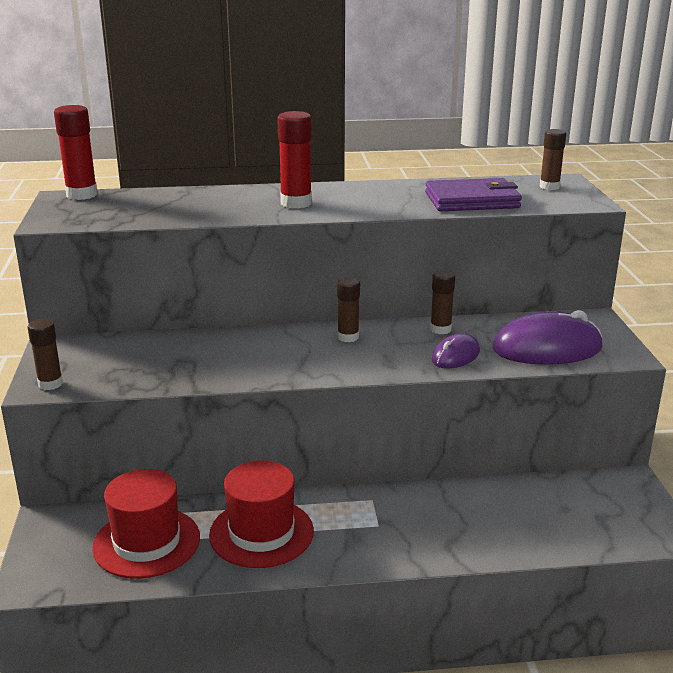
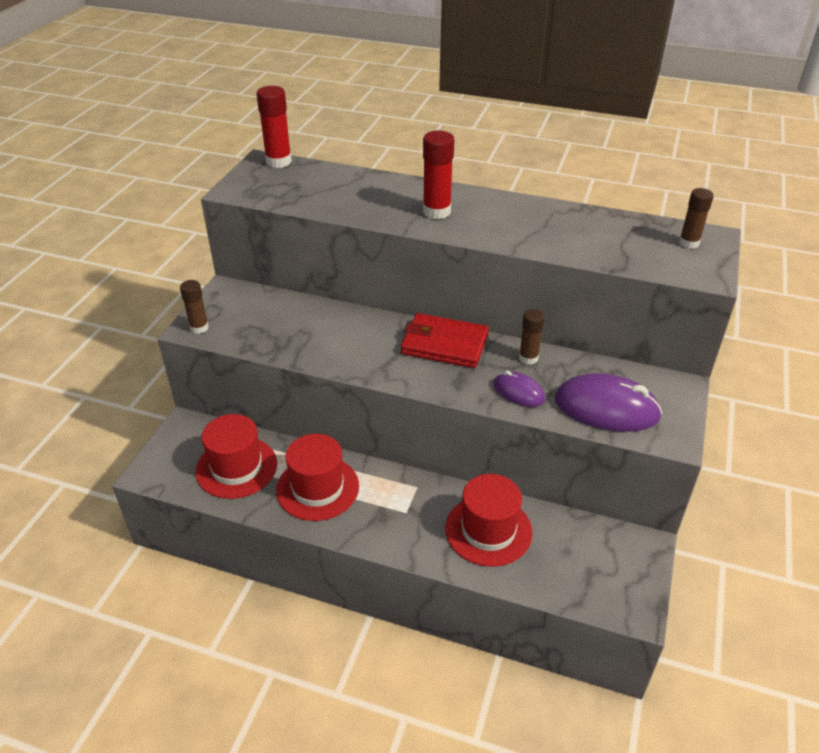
camera: 25 degrees right, 15 degrees up
(348, 337) = (444, 344): brown glue stick -> red wallet
(455, 356) = (518, 392): purple mouse -> purple mouse turned 60 degrees clockwise
(472, 200) = (595, 245): purple wallet -> none
(476, 514) = (488, 530): none -> red hat

